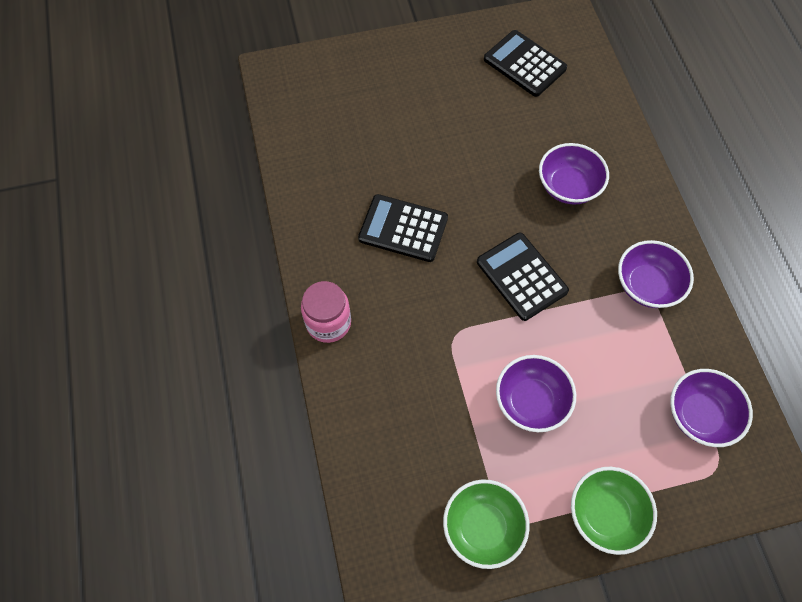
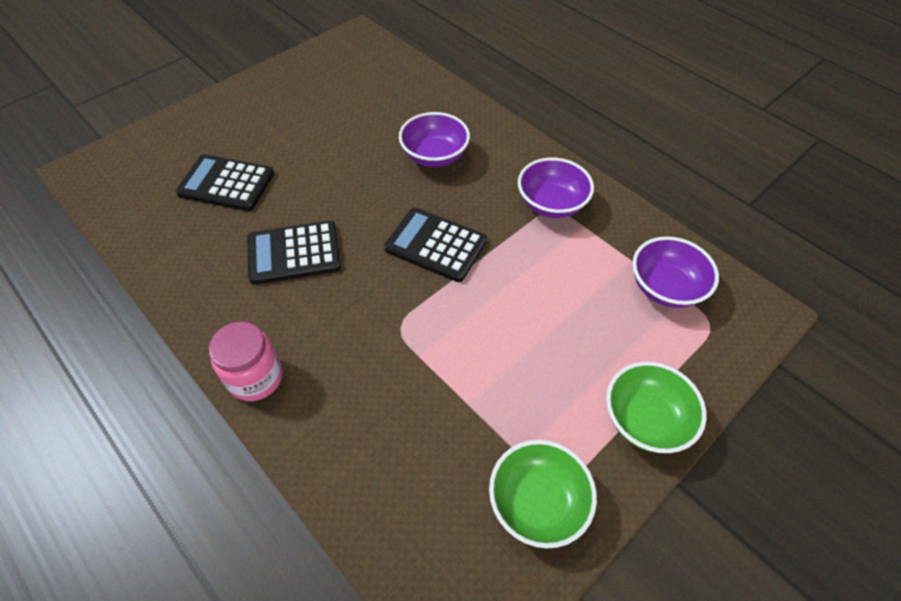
camera: 30 degrees left, 10 degrees down
(524, 64) = (340, 80): black calculator -> black calculator (226, 183)
(531, 401) = (510, 350): purple bowl -> none

